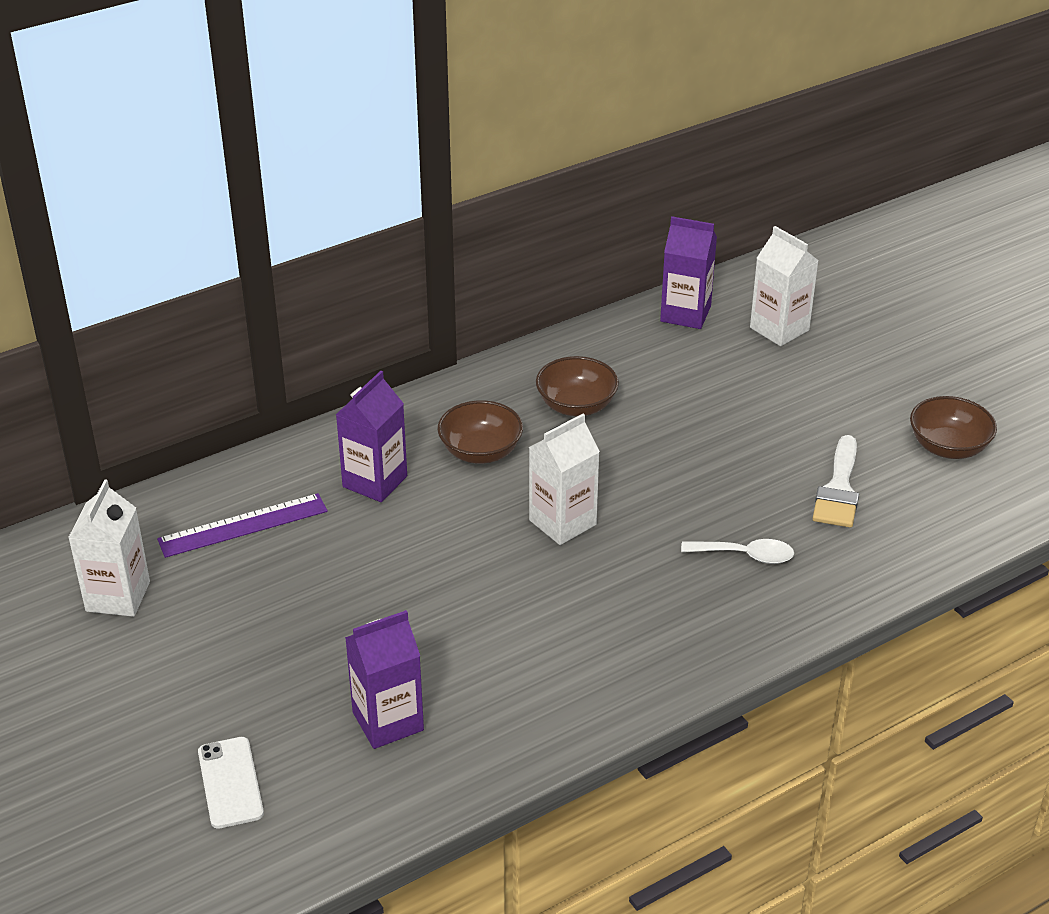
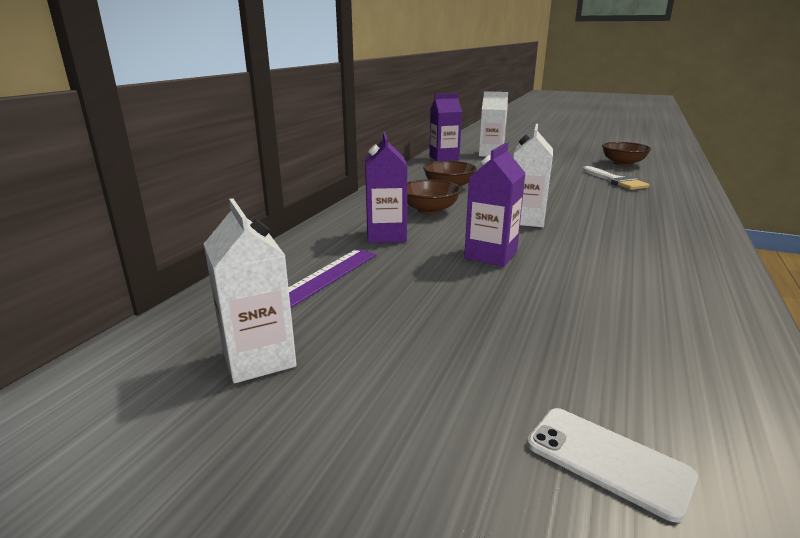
camera: 35 degrees left, 15 degrees down
(388, 721) = (630, 341): purple carton -> purple carton (490, 255)
(746, 555) = (632, 206): white spoon -> none

